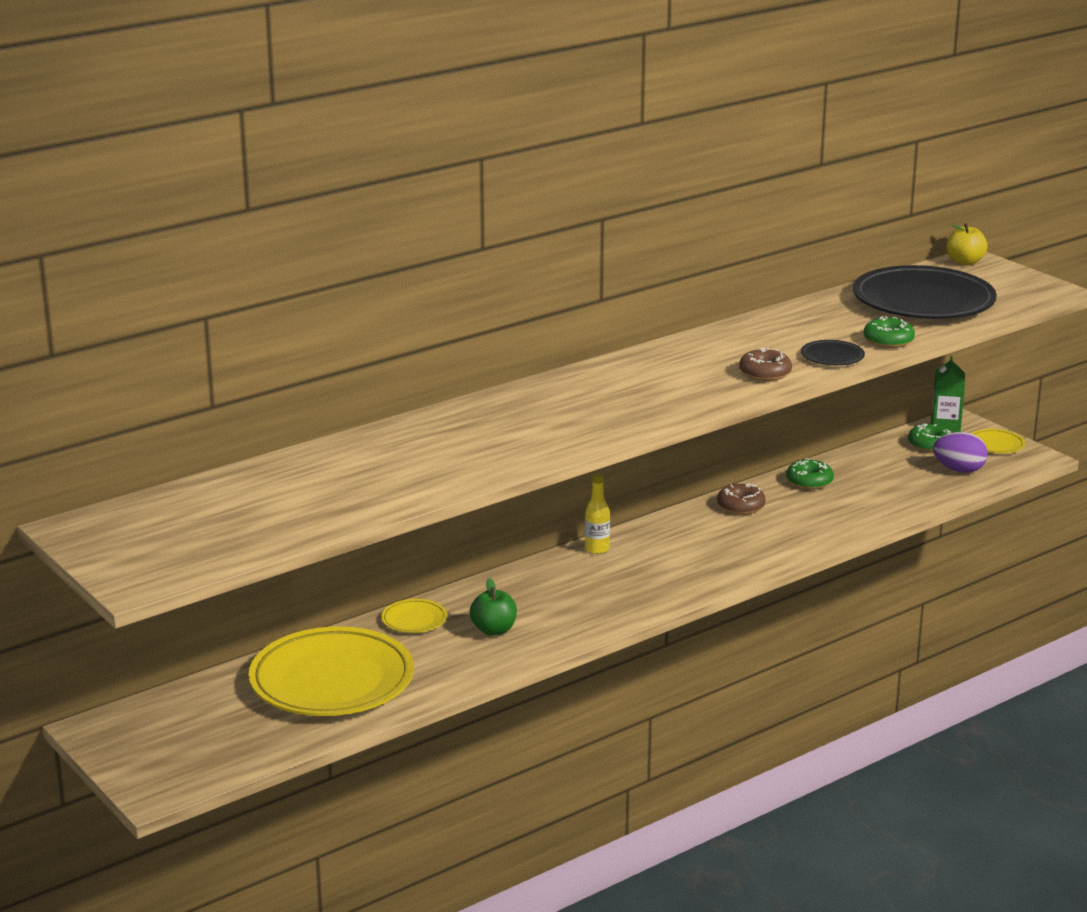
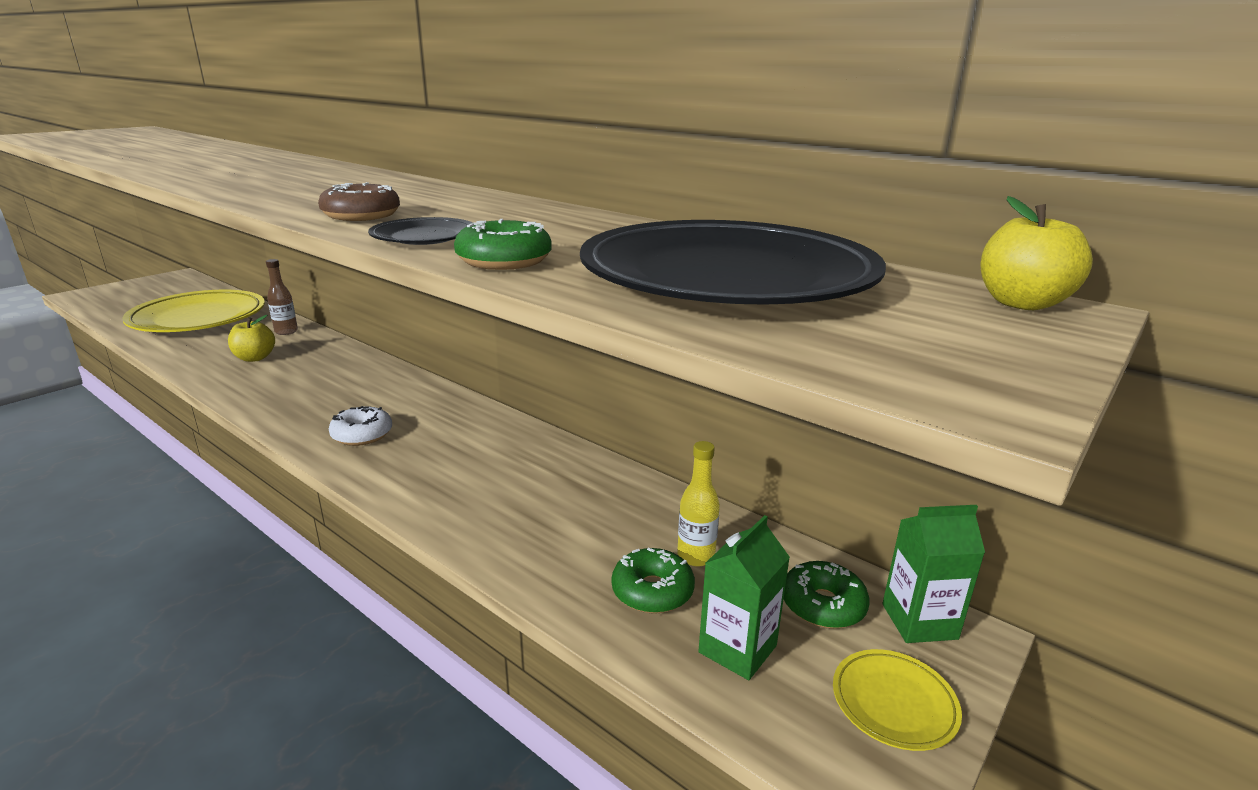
camera: 75 degrees right, 0 degrees up
(414, 620) = (286, 331): yellow plate -> brown bottle
(494, 630) = (255, 358): green apple -> yellow apple
(597, 549) = (411, 383): yellow bottle -> yellow bottle (696, 556)
(696, 568) = (362, 435): none -> white donut
(741, 506) = (526, 449): brown donut -> none
(809, 482) = (617, 492): green donut -> green donut (652, 591)
(959, 470) = (737, 649): purple egg -> green carton

